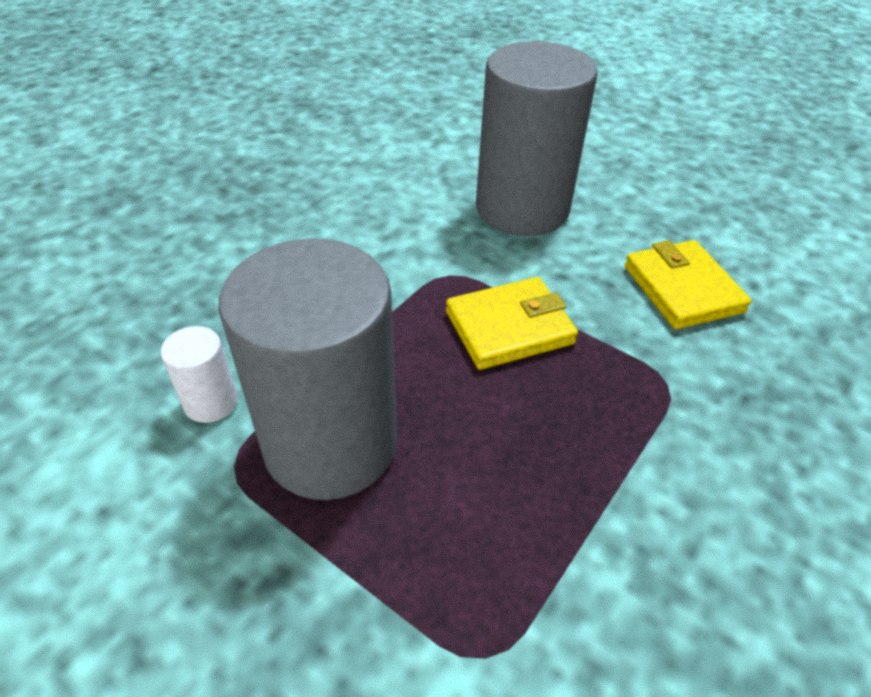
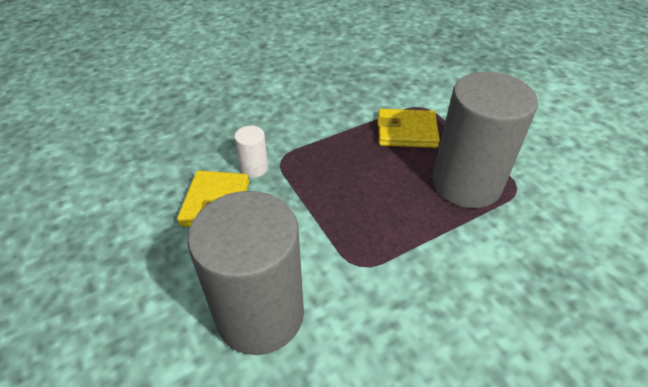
camera: 155 degrees left, 0 degrees up
(211, 402) = (533, 223): white cylinder -> white cylinder (254, 168)
(509, 327) = (341, 213): yellow wallet -> yellow wallet (406, 131)

